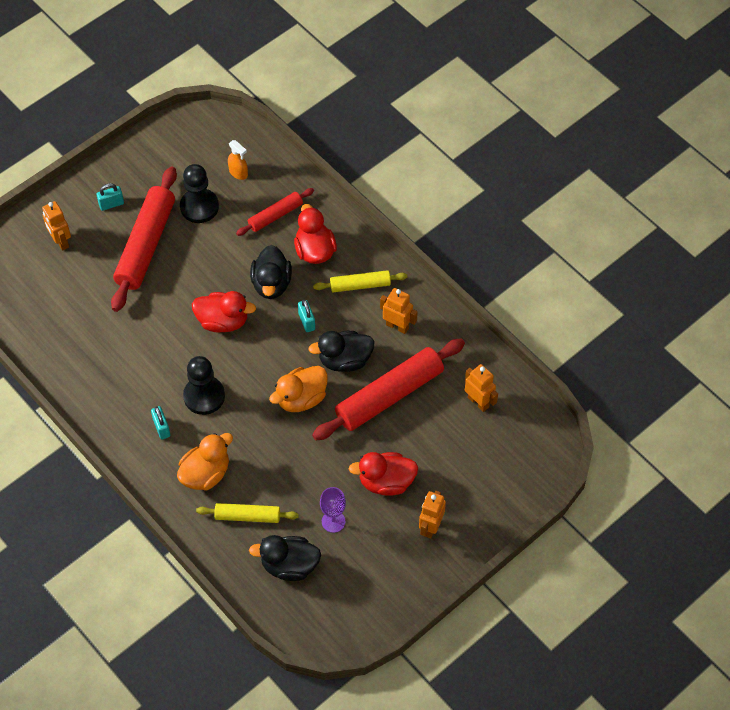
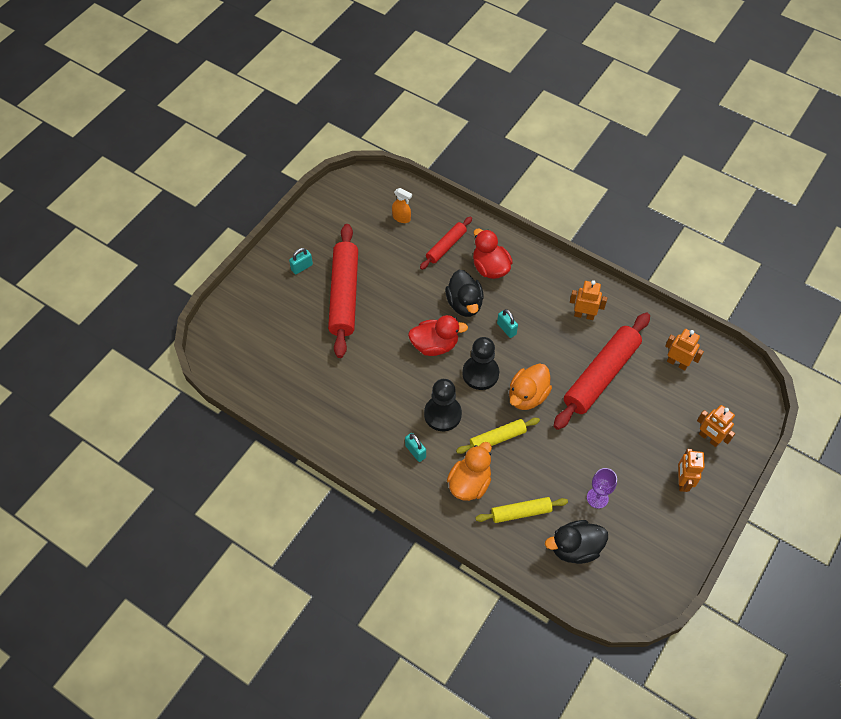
camera: 15 degrees left, 0 degrees up
(60, 241) = (268, 309): orange robot -> orange robot (709, 438)
(199, 207) = (378, 253): black pawn -> black pawn (480, 373)
(344, 360) = (551, 354): black duck -> none
(360, 285) = (539, 288): yellow rolling pin -> yellow rolling pin (497, 438)
(386, 482) = (628, 451): red duck -> none

